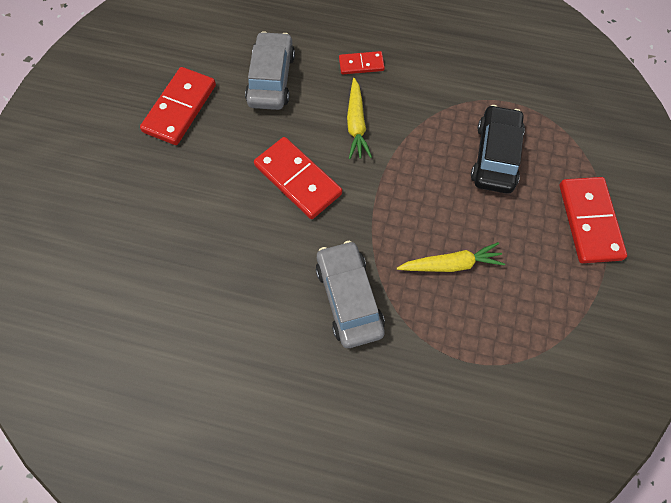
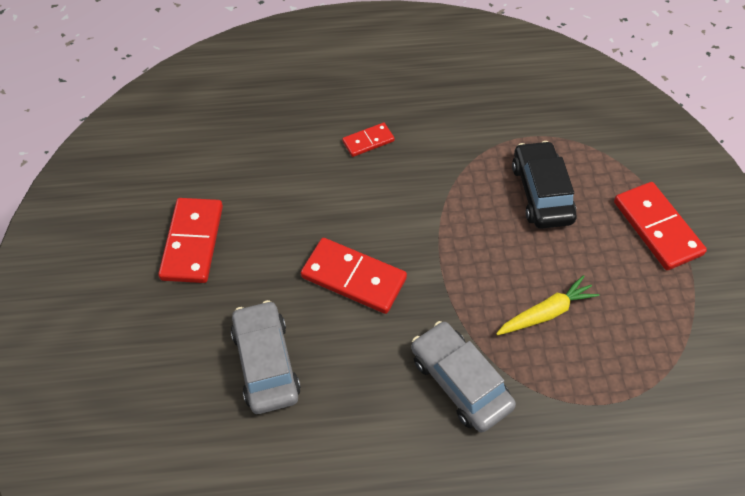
camera: 20 degrees left, 10 degrees down
(271, 79) = (280, 183): grey car -> grey car (266, 363)
(356, 124) = (389, 203): yellow carrot -> none

